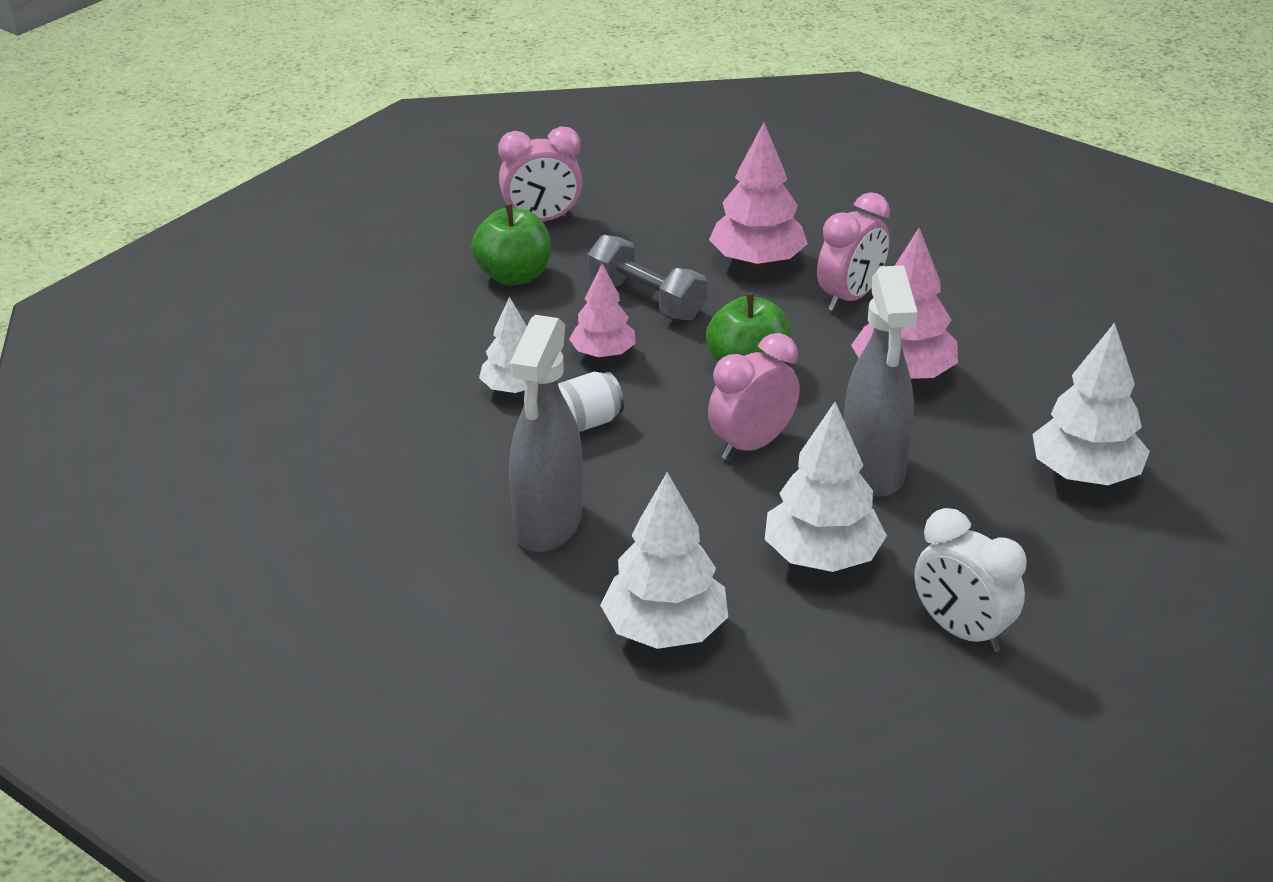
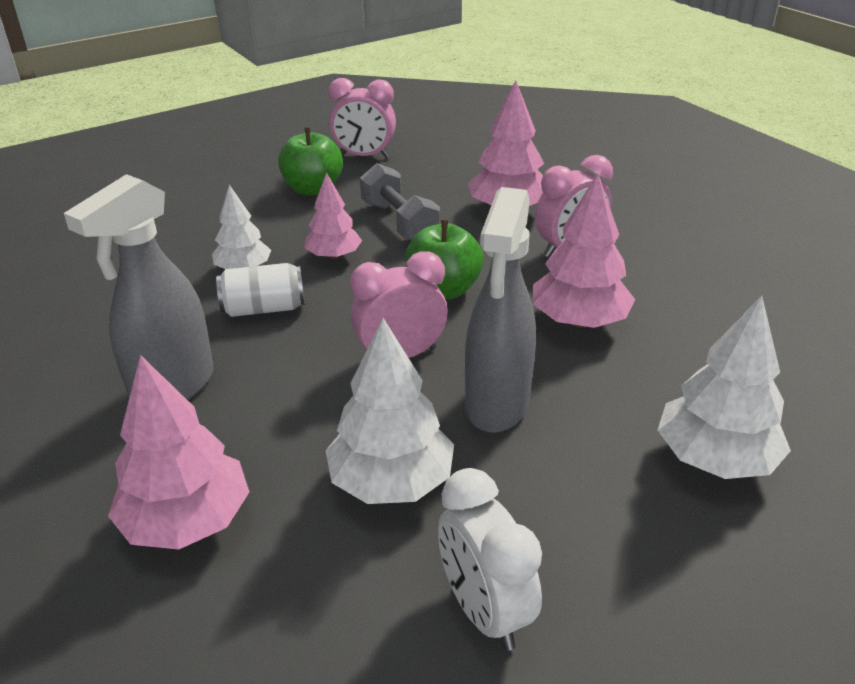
camera: 20 degrees right, 0 degrees up
(664, 631) = (187, 521): white tree -> pink tree

